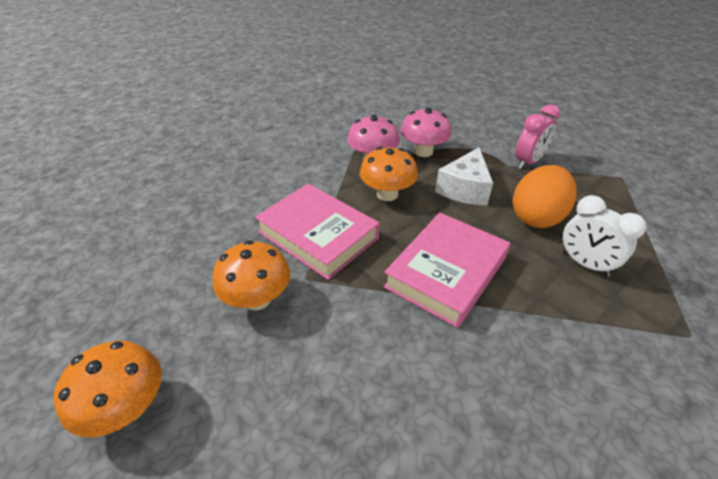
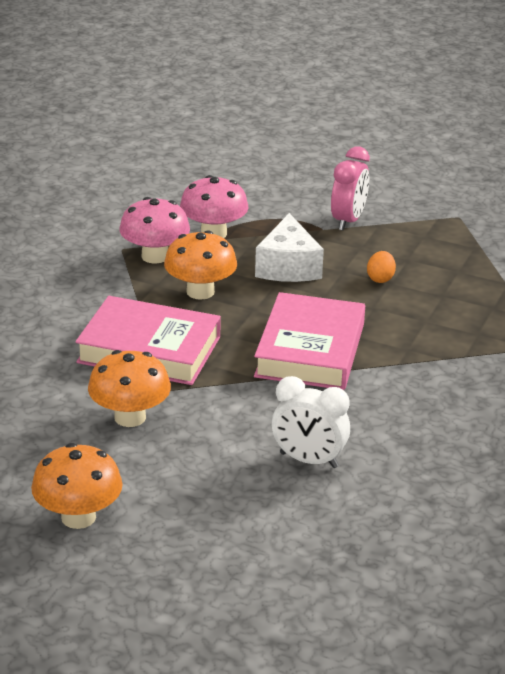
camera: 25 degrees left, 10 degrees down
(536, 217) = (380, 278): orange egg -> orange egg, size x0.44
(585, 264) = (443, 311): white clock -> white clock (308, 460)

